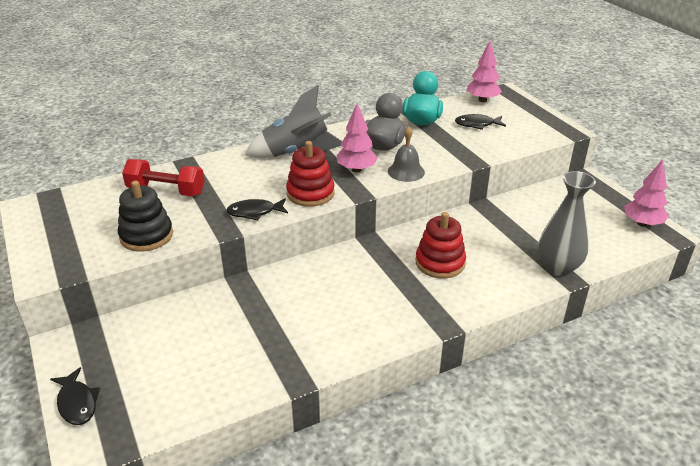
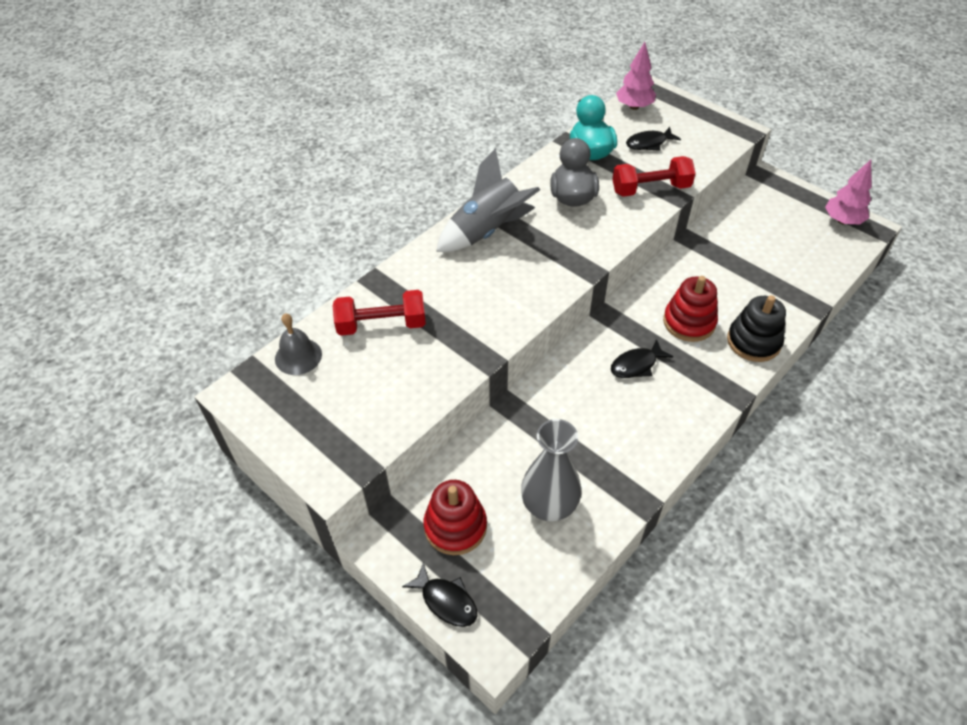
camera: 20 degrees left, 15 degrees up
(146, 236) = (405, 391): black stacking toy -> black stacking toy (753, 341)
(254, 212) = (499, 326): black fish -> black fish (636, 365)
(310, 193) = (539, 284): red stacking toy -> red stacking toy (455, 526)
(356, 169) = (565, 238): pink tree -> none
(406, 171) = (617, 227): grey bell -> grey bell (298, 356)
(455, 153) = (650, 189): none -> red dumbbell
(558, 267) = (796, 295): grey vase -> grey vase (549, 506)

